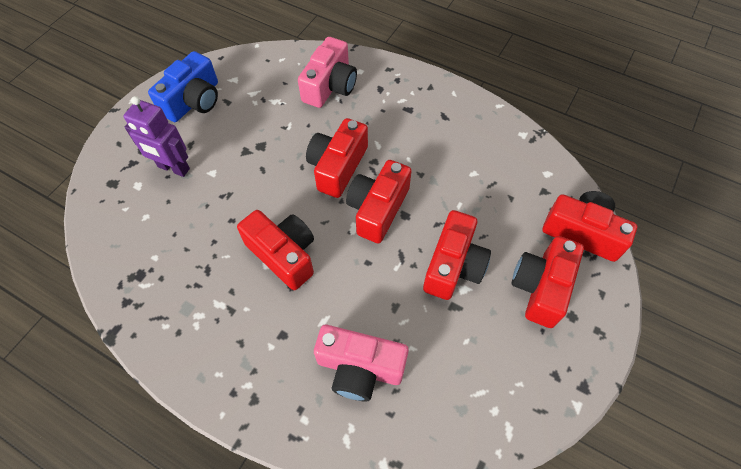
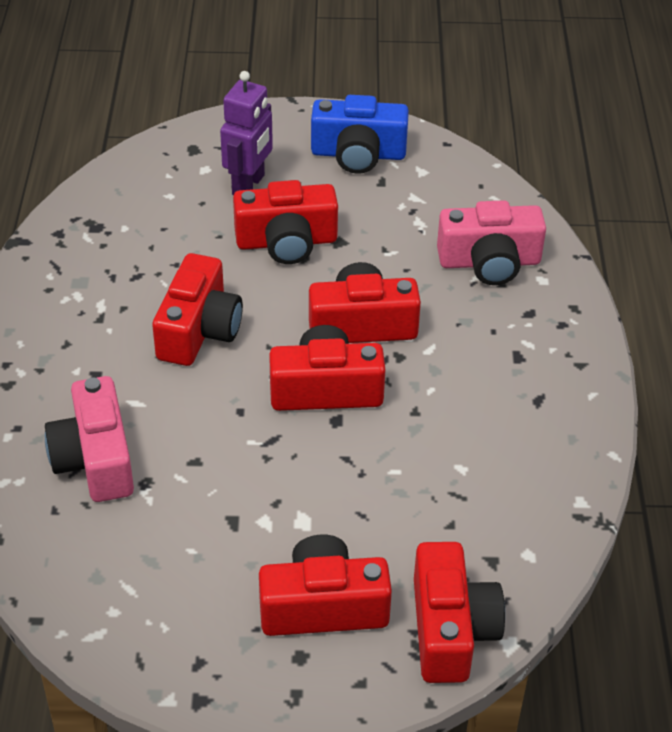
camera: 60 degrees right, 15 degrees down
(173, 168) = (249, 185): purple robot -> purple robot turned 150 degrees counterclockwise
(453, 265) = (293, 498): red camera -> red camera (286, 242)

